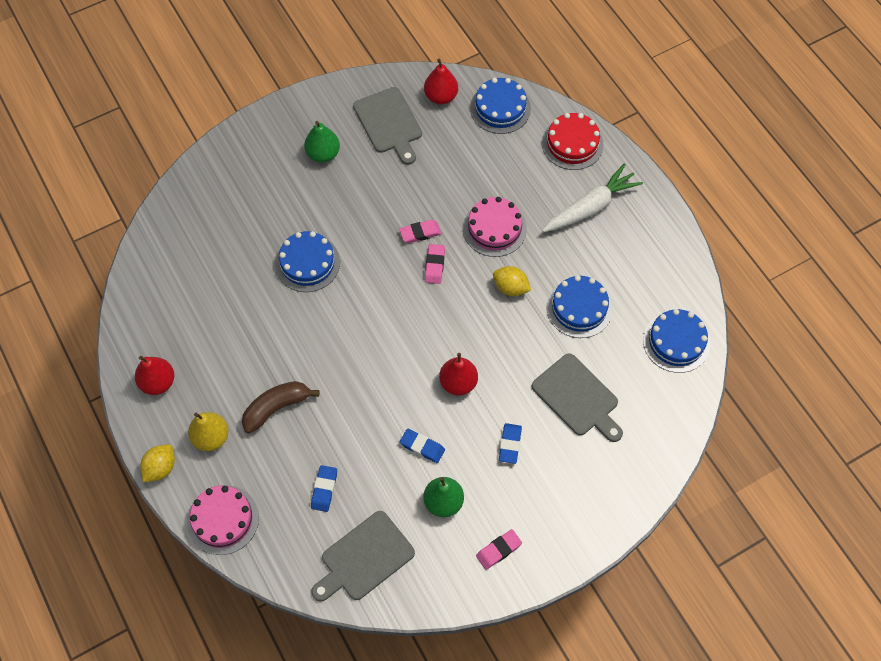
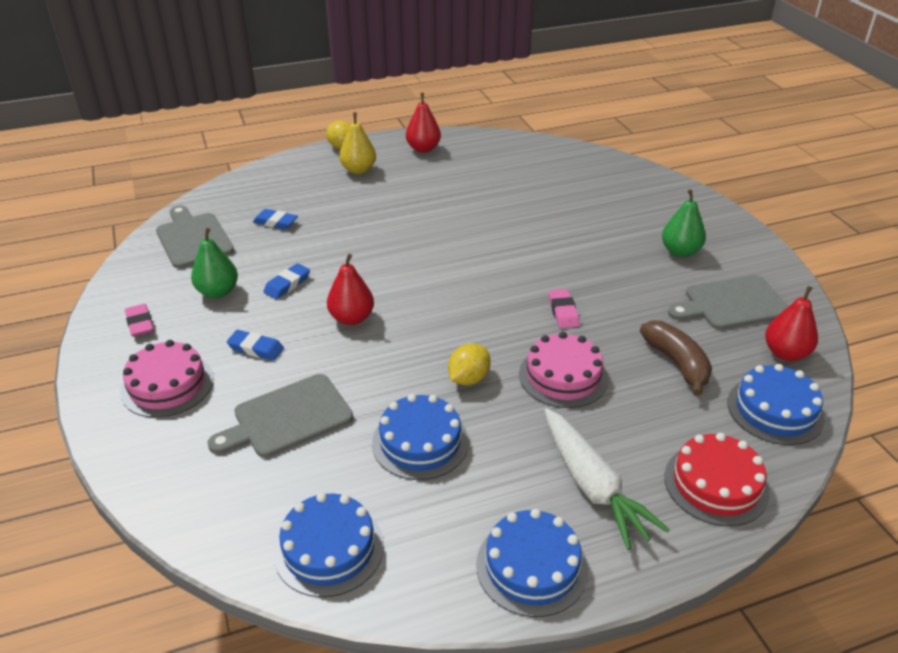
camera: 100 degrees right, 25 degrees down
(223, 519) = (278, 171): pink cake -> pink cake (167, 385)
(276, 408) = (373, 203): brown banana -> brown banana (677, 363)
(307, 263) = (533, 231): blue cake -> blue cake (532, 566)
(434, 265) = (515, 318): pink eraser -> none

